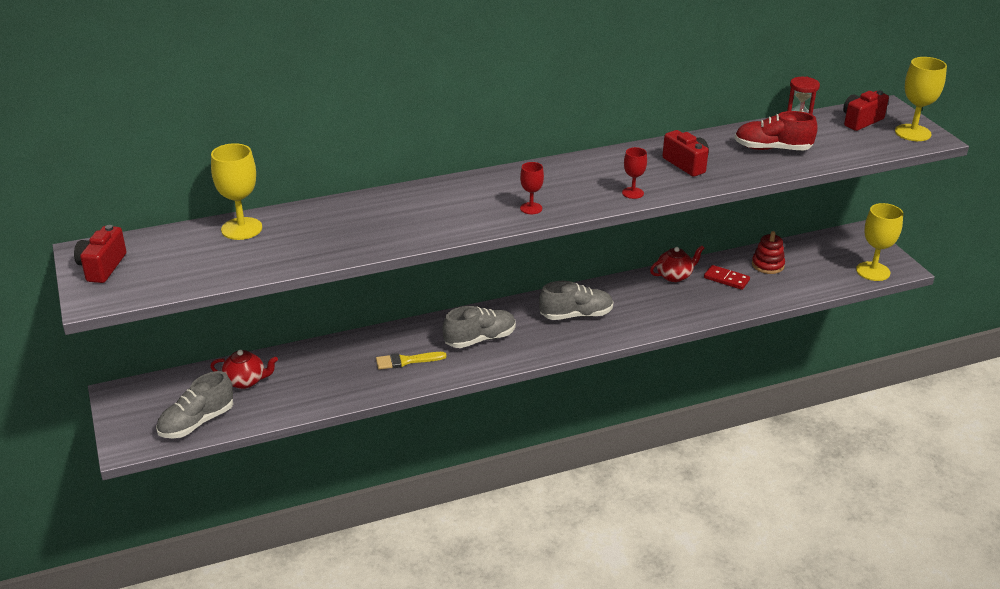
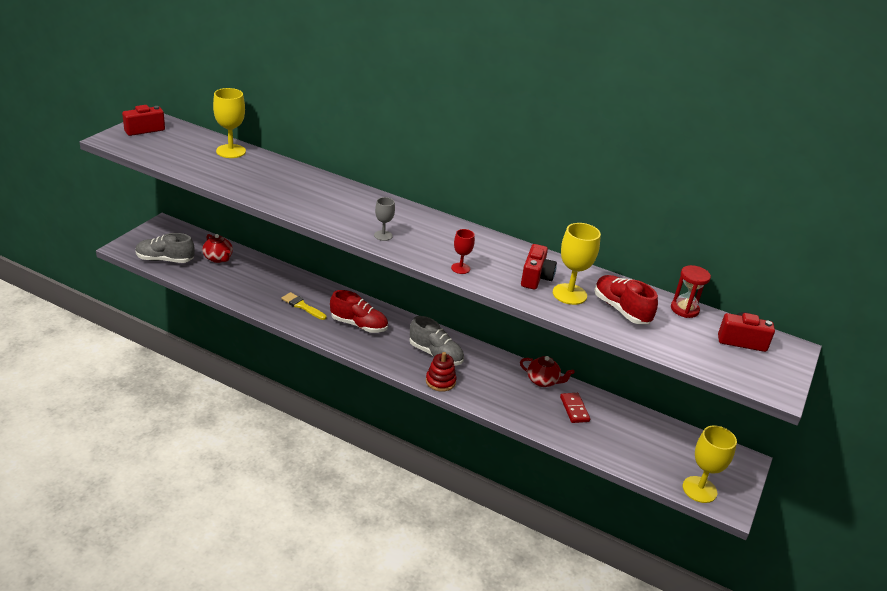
camera: 45 degrees right, 0 degrees up
(480, 339) = (359, 325): grey shoe -> red shoe
(531, 208) = (383, 235): red goblet -> grey goblet
(767, 265) = (623, 424): red stacking toy -> red stacking toy (440, 381)
(912, 133) = (768, 376): yellow goblet -> yellow goblet (569, 294)

